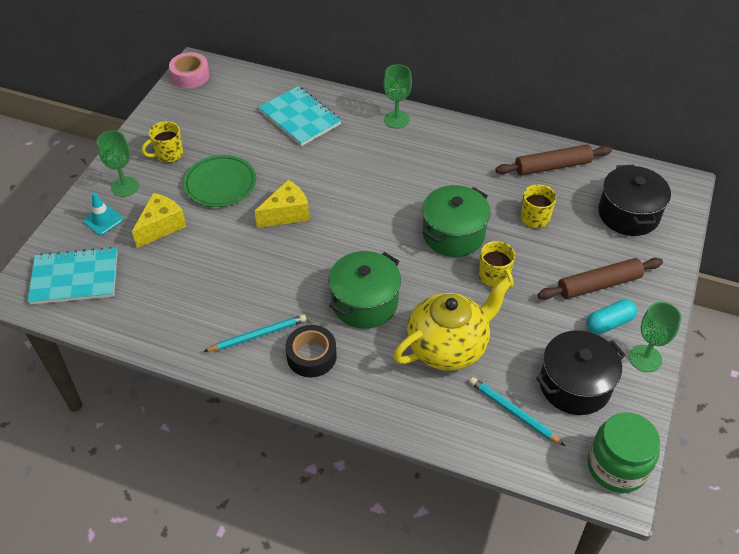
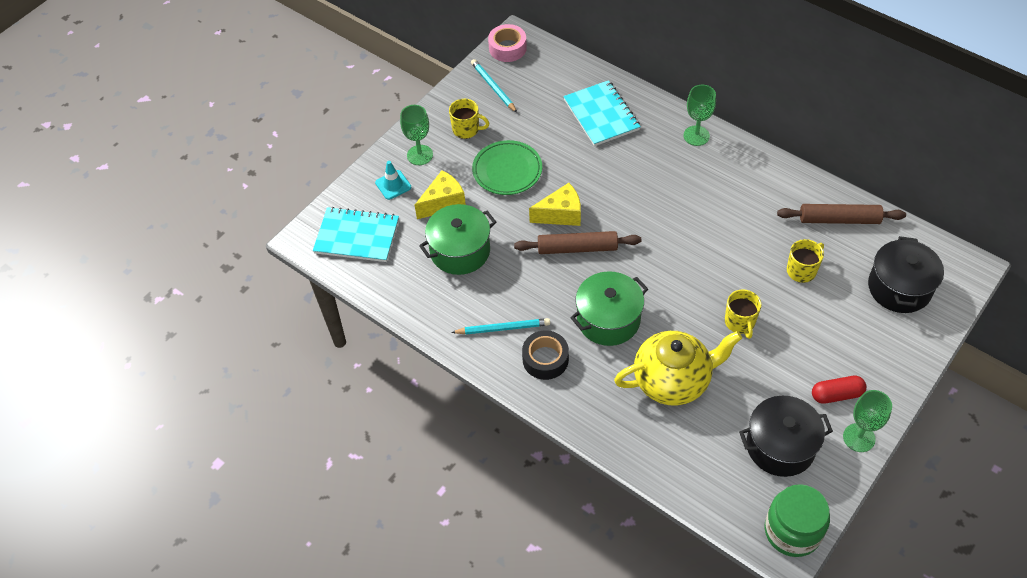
camera: 20 degrees right, 5 degrees up
(168, 154) = (466, 129): yellow mug -> yellow mug turned 150 degrees counterclockwise
(453, 234) = (714, 270): green pot -> green pot (460, 251)
(513, 412) = (713, 457): turquoise pencil -> turquoise pencil (493, 87)
(598, 284) = (840, 354): brown rolling pin -> brown rolling pin (577, 248)
(609, 323) = (836, 394): turquoise capsule -> red capsule

